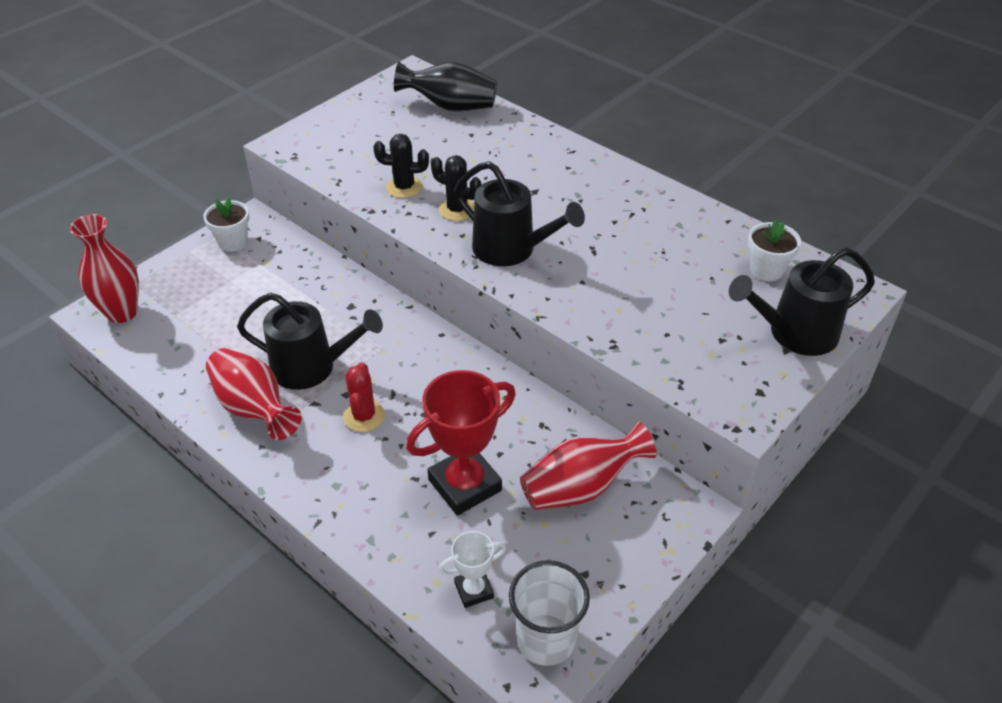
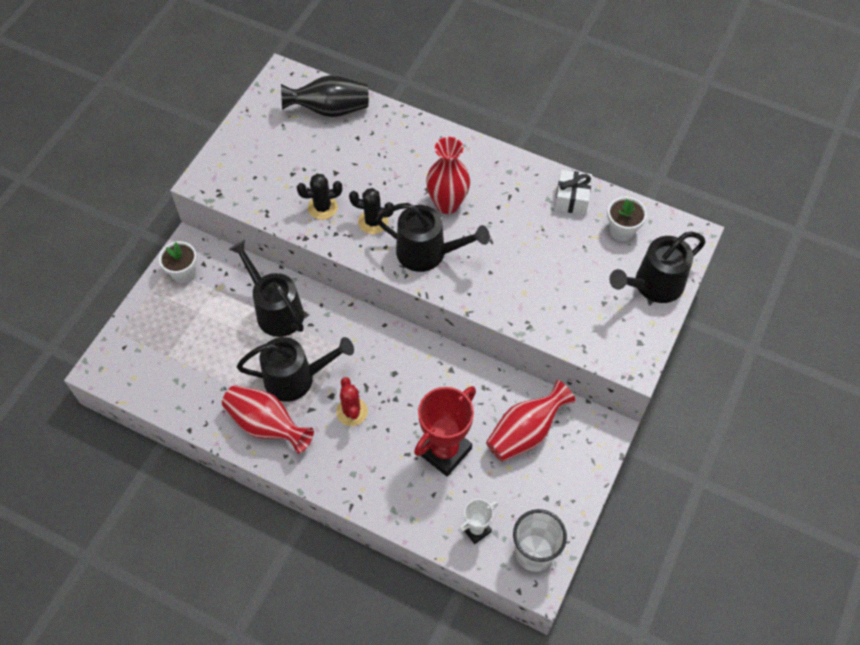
camera: 15 degrees left, 15 degrees up
(122, 312) = (123, 363): red vase -> red vase (447, 204)
(319, 296) = (275, 310): none -> black watering can
(709, 229) = (571, 199): none -> white gift

